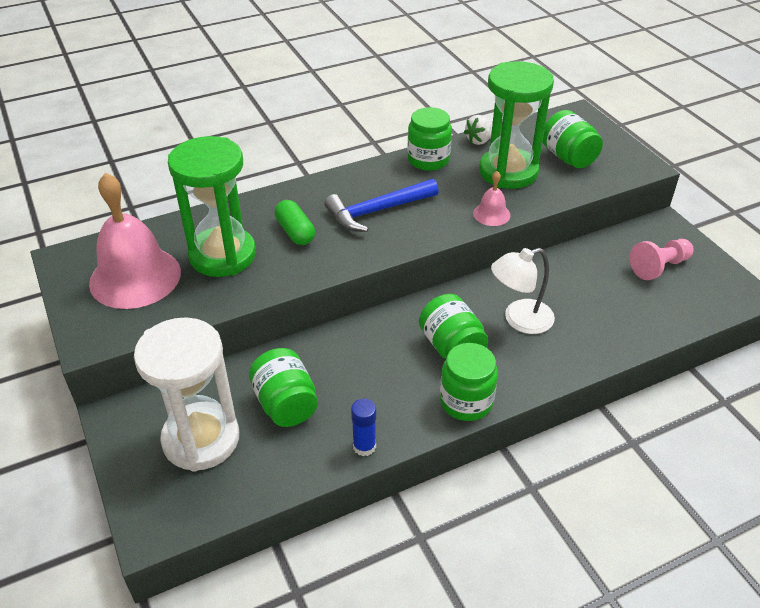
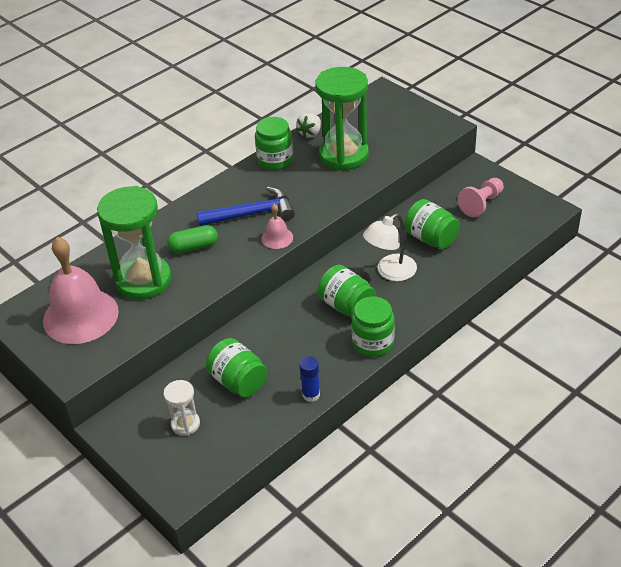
camera: 15 degrees left, 0 degrees up
(201, 439) = (185, 424): white hourglass -> white hourglass, size x0.48
(295, 232) = (194, 247): green capsule -> green capsule turned 60 degrees counterclockwise
(377, 211) = (252, 213): blue hammer -> blue hammer turned 150 degrees counterclockwise
(491, 214) = (344, 194): pink bell -> pink bell (277, 238)
(568, 157) = (386, 132): green jar -> green jar (431, 238)

